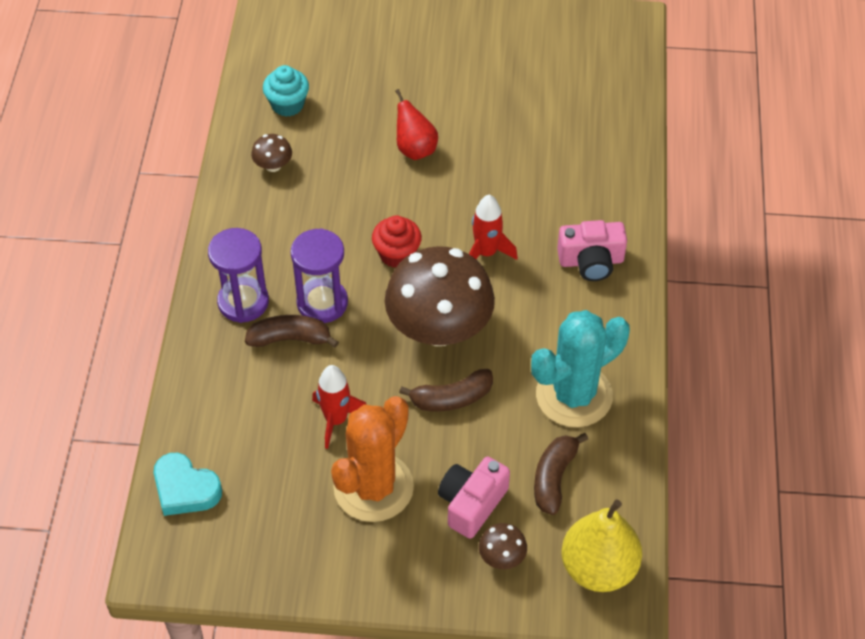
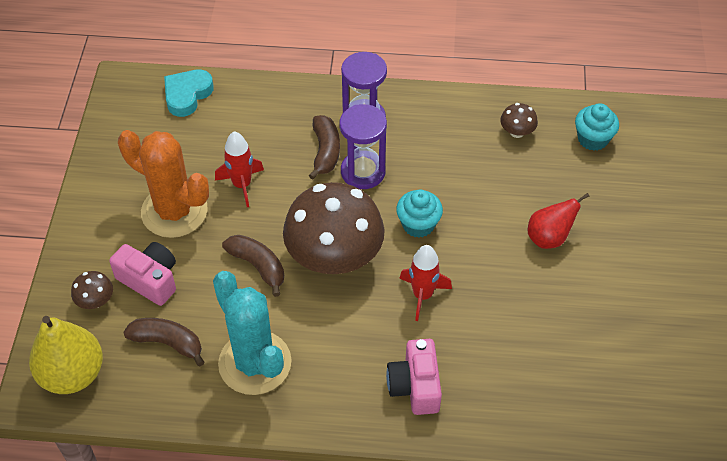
camera: 90 degrees right, 0 degrees up
(397, 254) = (418, 224): red cupcake -> turquoise cupcake
(451, 398) = (258, 266): brown banana -> brown banana turned 150 degrees clockwise

